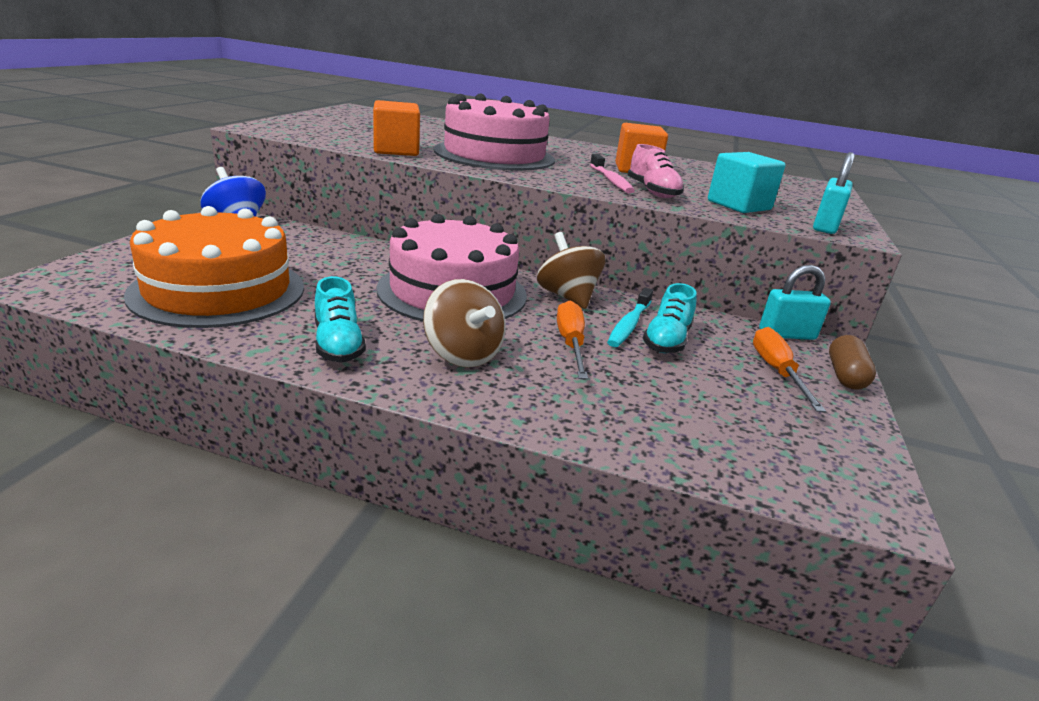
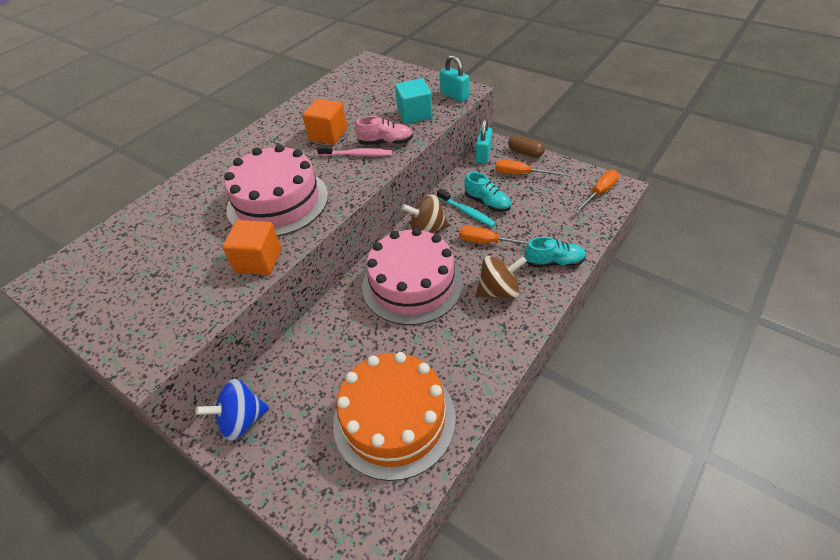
camera: 65 degrees left, 20 degrees up
(338, 344) = (483, 348): turquoise shoe -> turquoise shoe (554, 262)
(819, 471) = (599, 193): none -> orange screwdriver

